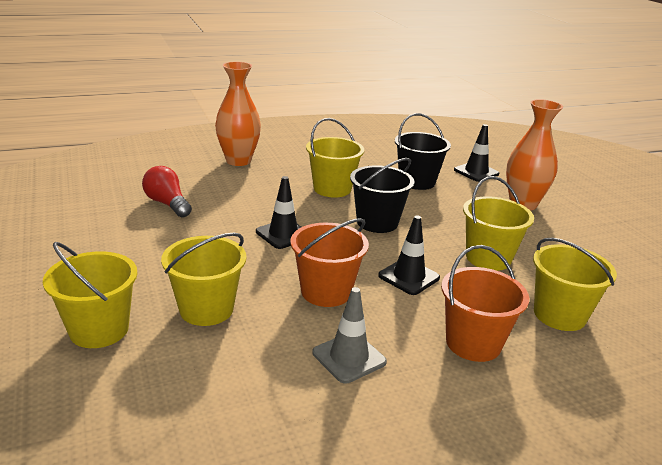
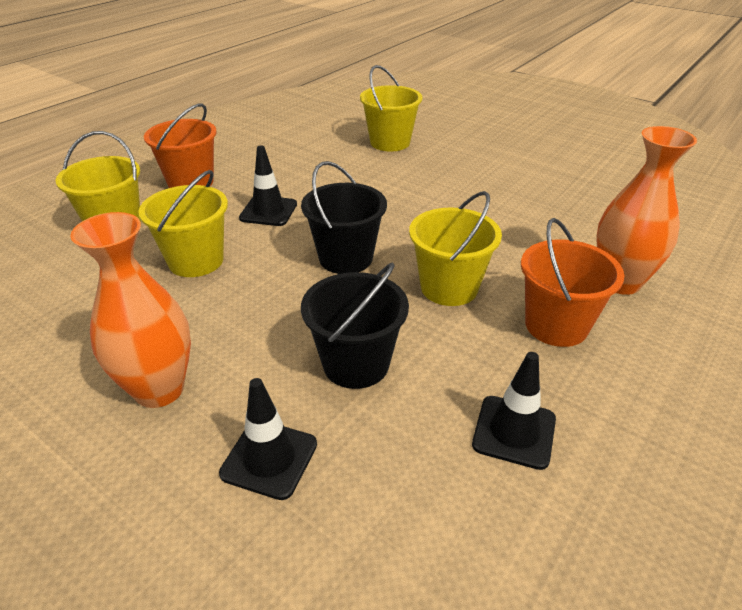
camera: 150 degrees right, 10 degrees up
(99, 329) = (429, 118): yellow bucket -> none
(167, 204) = (558, 194): red light bulb -> none
(283, 234) = (417, 207): black traffic cone -> black traffic cone (514, 432)
(326, 292) = (326, 177): orange bucket -> orange bucket (556, 325)
(349, 357) = (273, 149): grey traffic cone -> none

